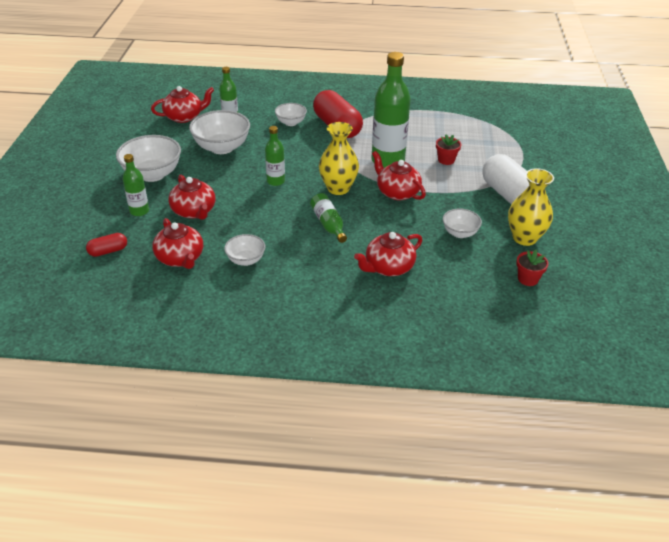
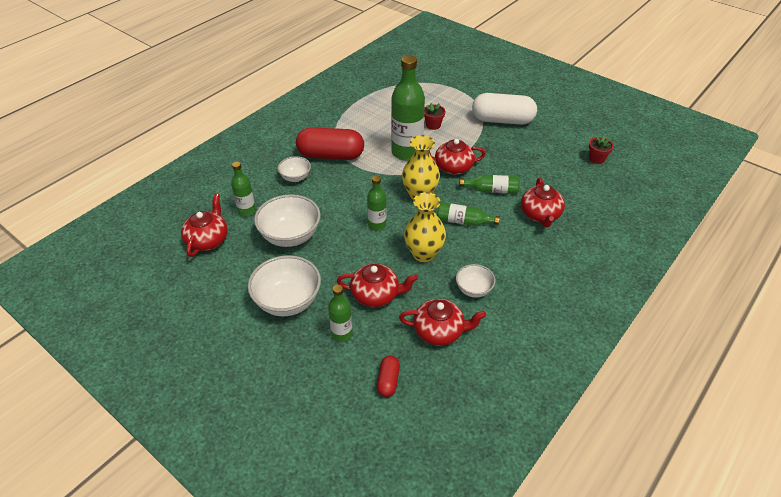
camera: 55 degrees left, 5 degrees up
(391, 226) = (491, 190): none -> green bottle
(460, 233) = (526, 162): white bowl -> none
(524, 238) = (553, 138): yellow vase -> yellow vase (423, 253)

